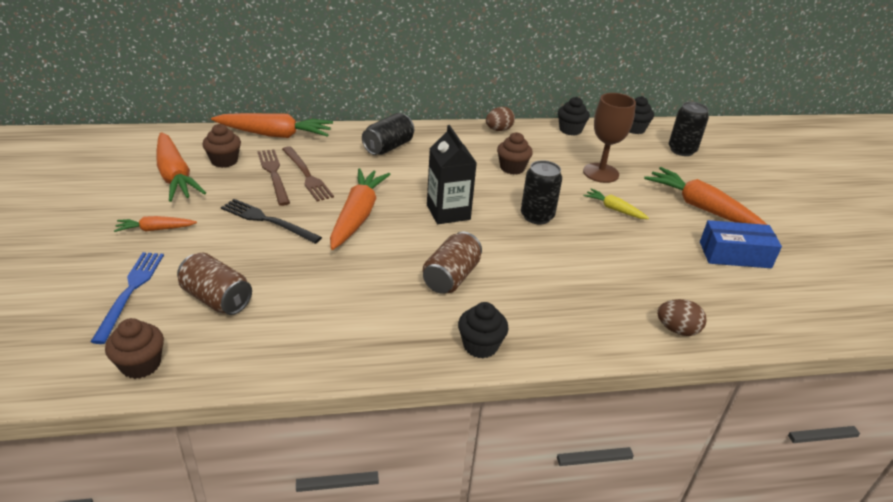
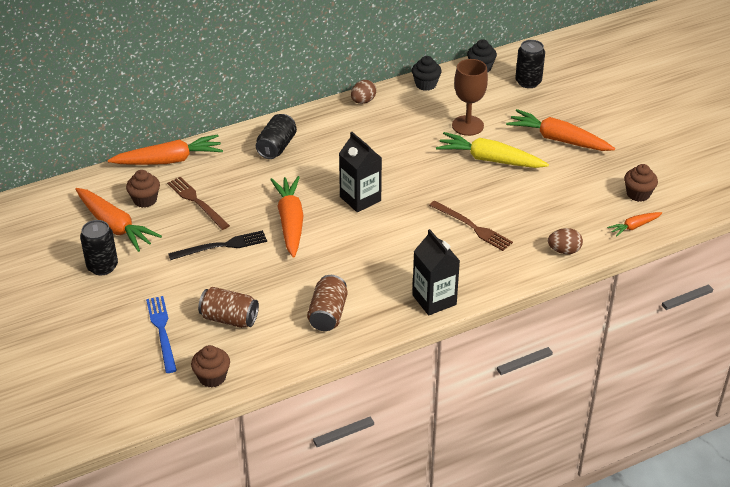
camera: 15 degrees left, 5 degrees up
(155, 229) = (139, 278): orange carrot -> orange carrot (634, 226)
(267, 221) = (222, 246): black fork -> black fork turned 150 degrees clockwise
(307, 175) = (225, 195): brown fork -> brown fork (472, 227)
(451, 277) = (390, 254): brown can -> brown can (328, 314)
(480, 346) = (434, 300): black cupcake -> black carton
(512, 168) = (392, 140): brown cupcake -> brown cupcake (638, 194)
(537, 216) = (431, 183): black can -> black can (102, 266)
(614, 209) = (490, 160): yellow carrot -> yellow carrot, size x1.94
(734, 255) = (592, 177): blue box -> none

